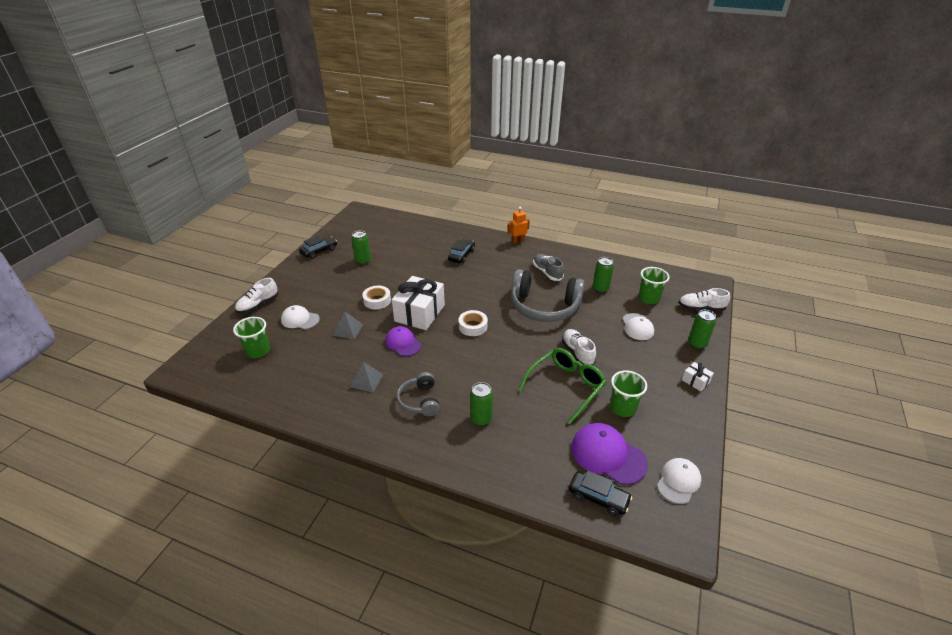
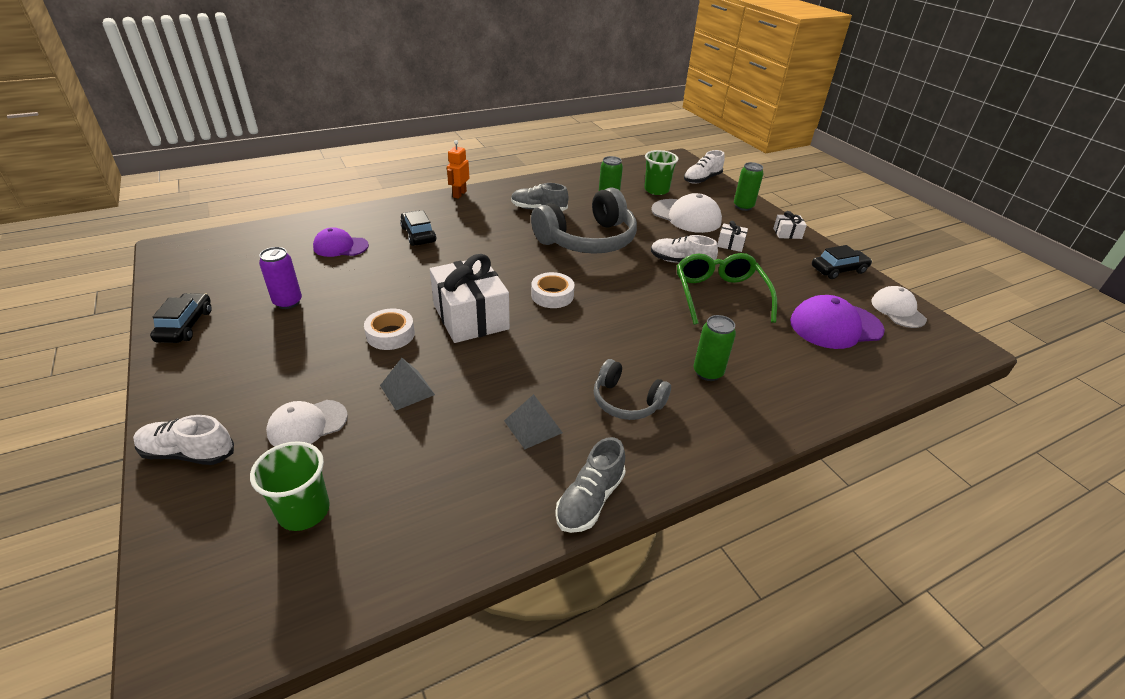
camera: 50 degrees left, 0 degrees up
(258, 305) = (188, 453): white shoe -> white shoe turned 105 degrees clockwise
(339, 426) = (590, 500): none -> grey shoe
(363, 261) = (288, 302): green can -> purple can
(403, 343) = (505, 358): purple cap -> purple cap (340, 246)
(598, 497) = (885, 362): black car -> black car (838, 270)
(622, 408) = (782, 283): green cup -> none
(634, 362) = (730, 244): none -> white gift
(637, 327) = (686, 216): white cap -> white cap, size x1.53

